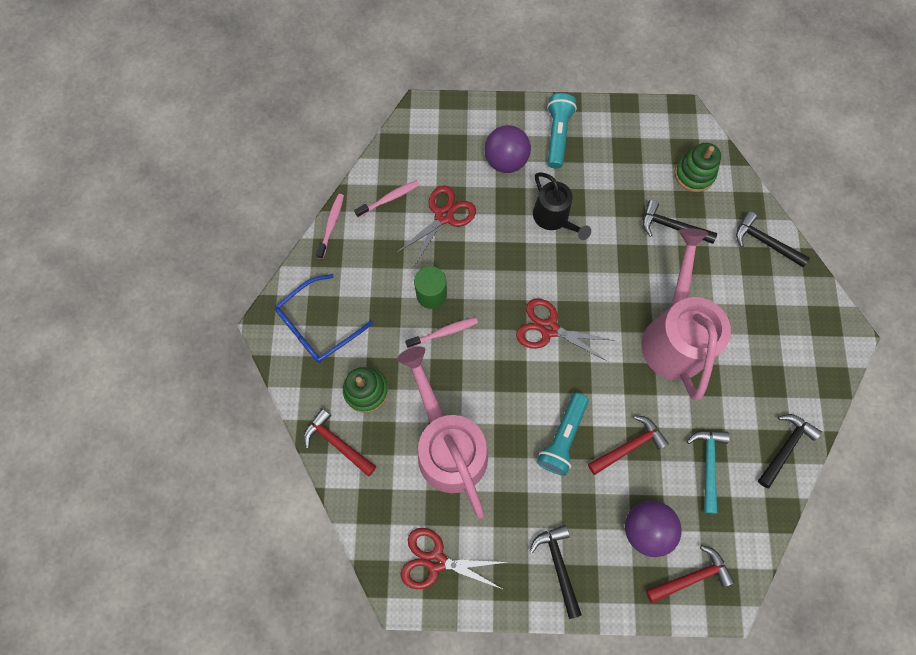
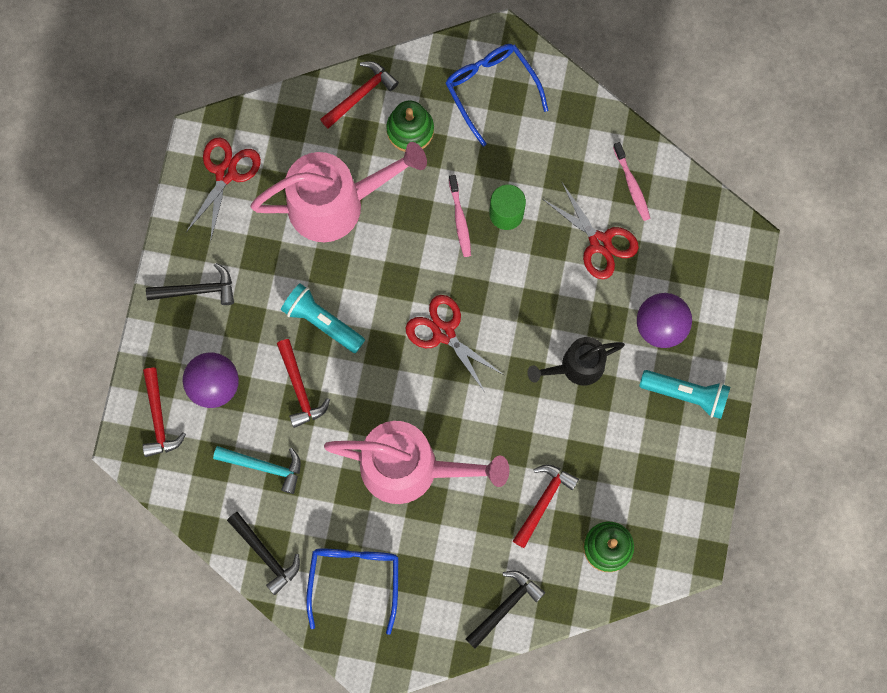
camera: 100 degrees right, 5 degrees up
(331, 225) = (609, 117): pink toothbrush -> none
(549, 328) = (444, 333): red scissors -> red scissors turned 75 degrees counterclockwise
(671, 226) = (543, 501): black hammer -> red hammer
(782, 366) = (354, 580): none -> blue glasses

